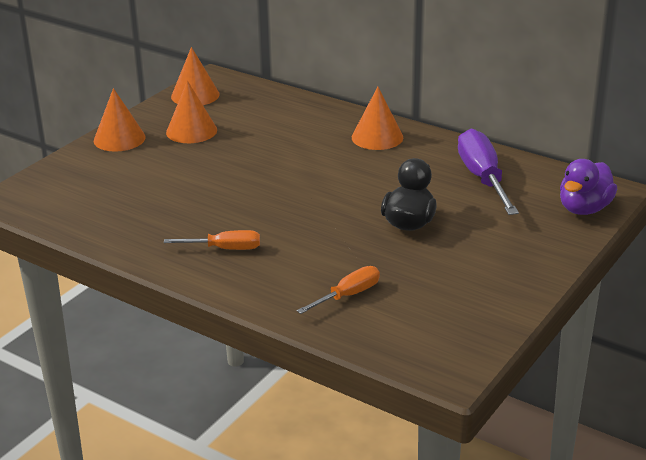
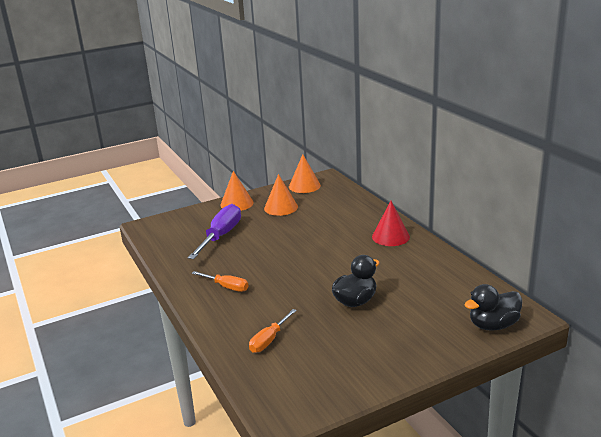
camera: 30 degrees right, 5 degrees down
(348, 295) = (269, 340): orange screwdriver -> orange screwdriver turned 135 degrees clockwise
(377, 137) = (390, 236): orange cone -> red cone
(482, 178) = (437, 282): purple screwdriver -> purple screwdriver (221, 235)
(584, 209) = (493, 325): purple duck -> black duck

